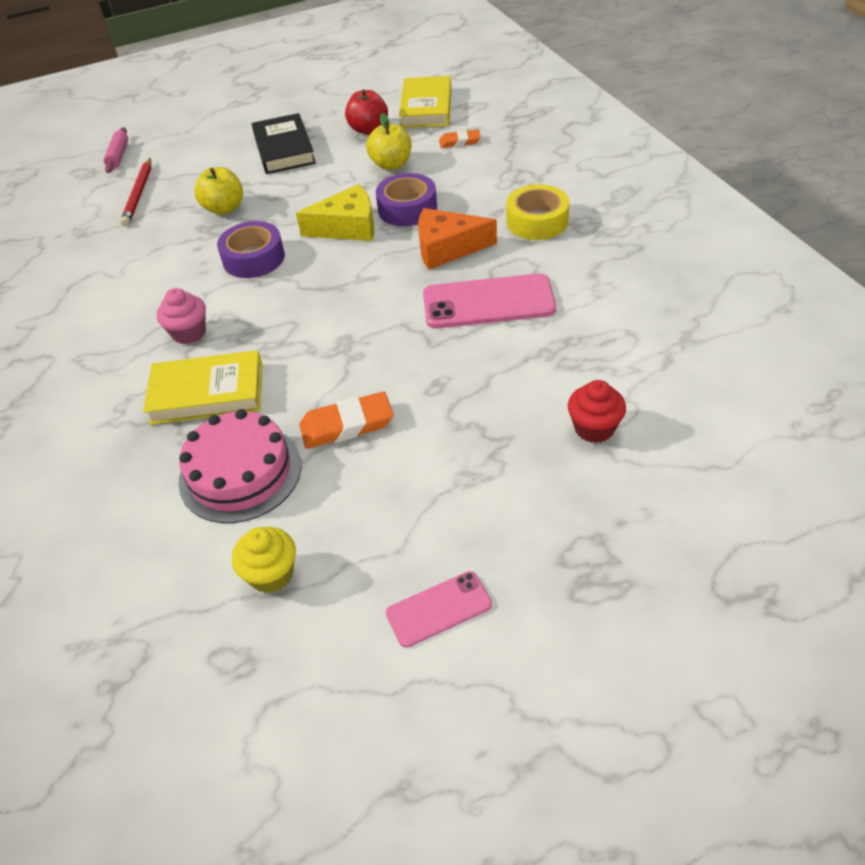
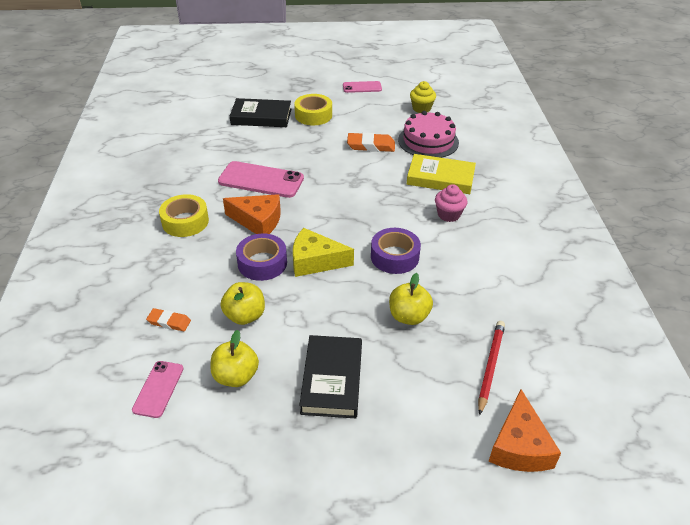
camera: 165 degrees left, 5 degrees down
(118, 156) = (519, 446): pink rolling pin -> orange cheese
(368, 129) = (236, 376): red apple -> yellow apple
(426, 108) = (158, 389): yellow book -> pink phone
(496, 468) = (313, 115): none -> yellow tape
(594, 428) = (261, 117): red cupcake -> black book

